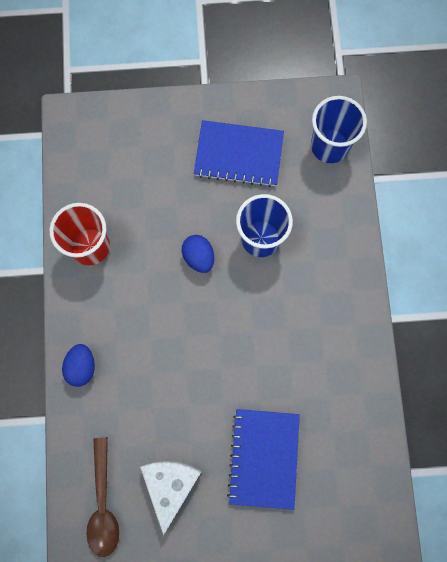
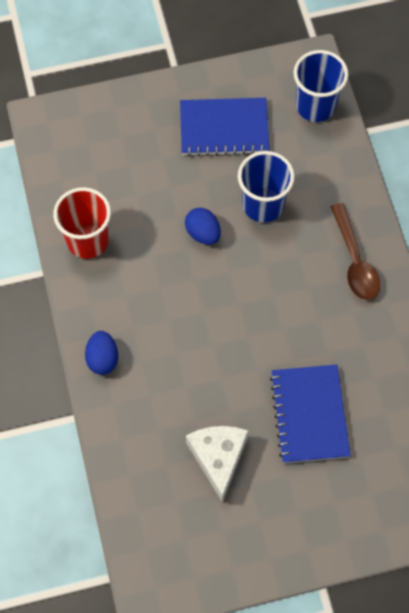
camera: 10 degrees left, 10 degrees down
(103, 503) = (152, 487): brown spoon -> brown spoon (354, 260)

